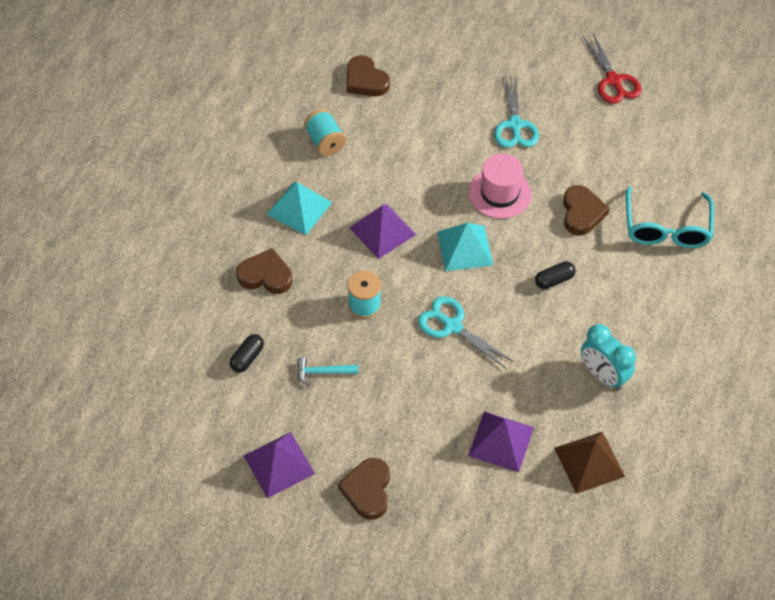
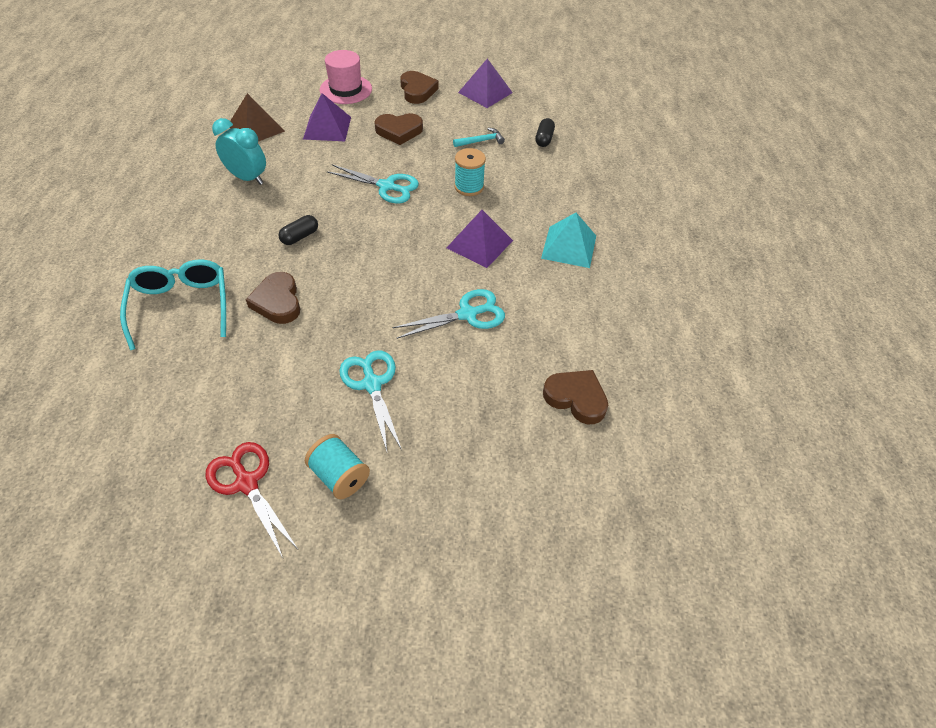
camera: 160 degrees right, 5 degrees down
(266, 275) = (565, 191): brown heart -> brown heart (399, 131)
(325, 142) = (581, 314): turquoise spool -> turquoise spool (340, 476)
(421, 163) = (467, 314): none -> turquoise scissors
(464, 248) = (394, 245): turquoise pyramid -> none
(500, 193) = (372, 302): pink hat -> pink hat (346, 89)

